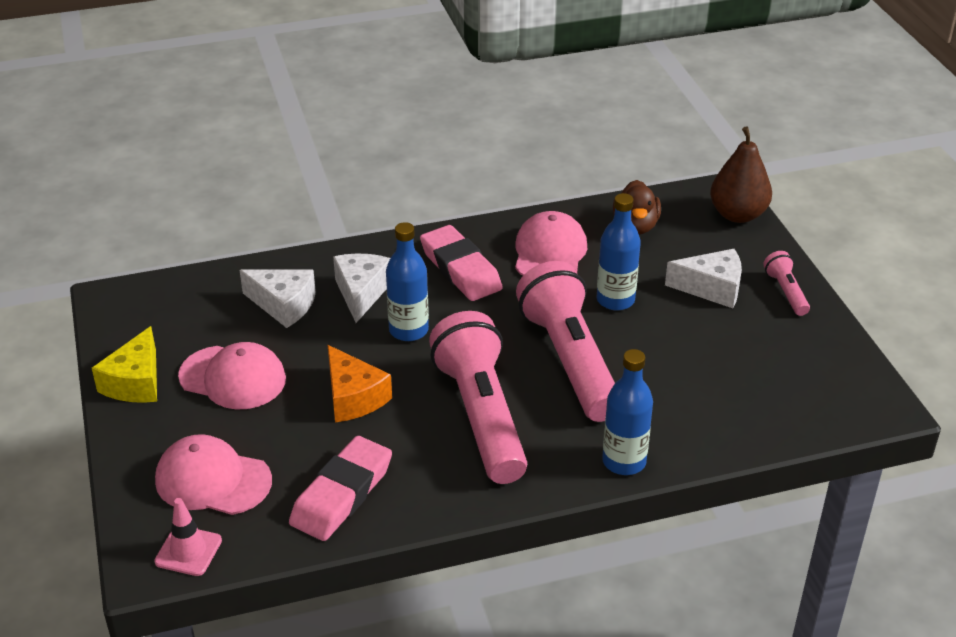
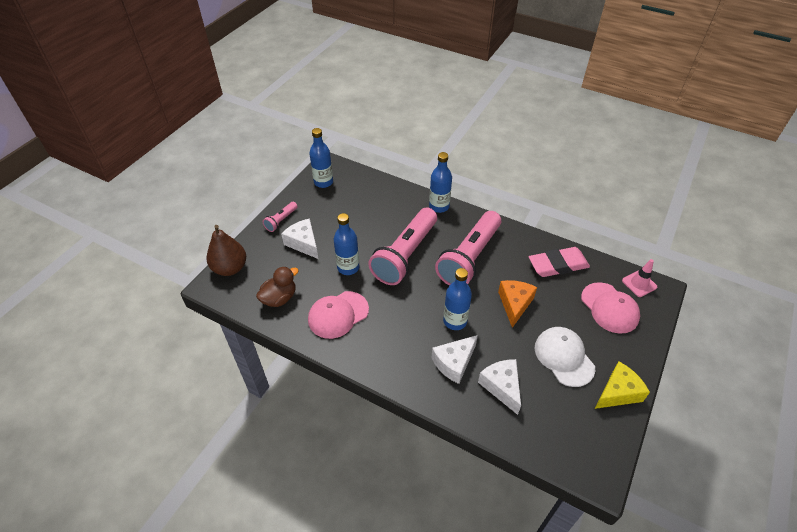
camera: 135 degrees left, 10 degrees up
(233, 378) = (564, 357): pink cap -> white cap
(460, 269) = (390, 339): pink eraser -> none
(836, 376) = (323, 182): none -> blue bottle

